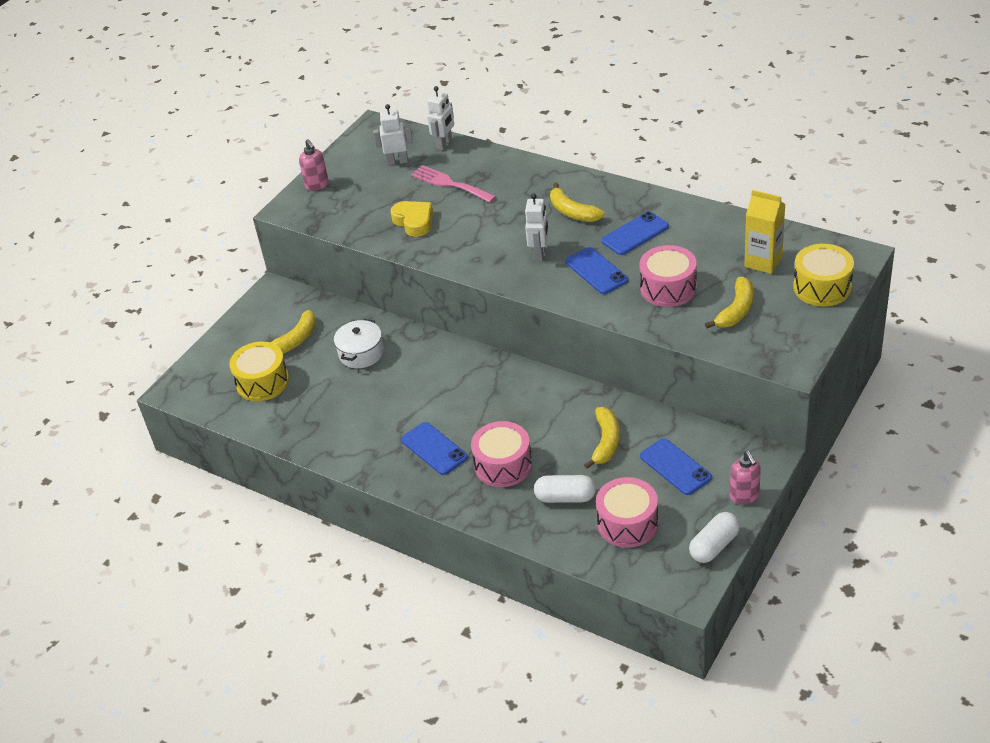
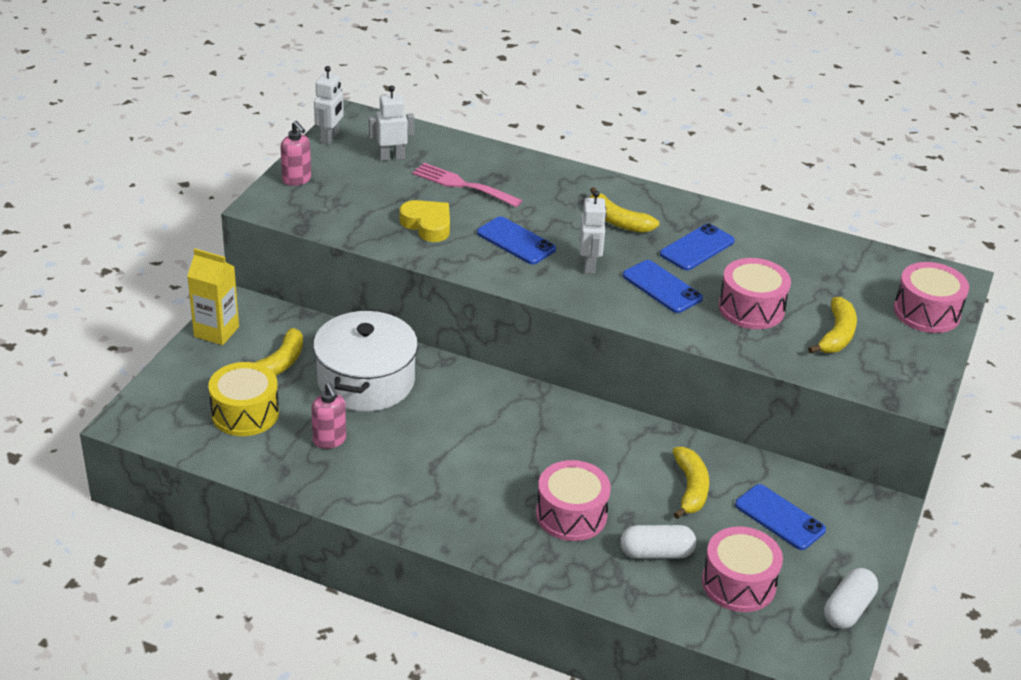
camera: 15 degrees left, 5 degrees down
(361, 353) = (366, 381): white pot -> white pot, size x1.72
(434, 448) = (481, 495): blue phone -> blue phone (516, 241)
(444, 144) = (445, 140): white robot -> white robot (330, 138)
(744, 496) = (869, 551): pink soap dispenser -> pink soap dispenser (329, 440)
(763, 262) = (852, 283): yellow carton -> yellow carton (216, 332)
(822, 287) = (926, 312): yellow drum -> pink drum

